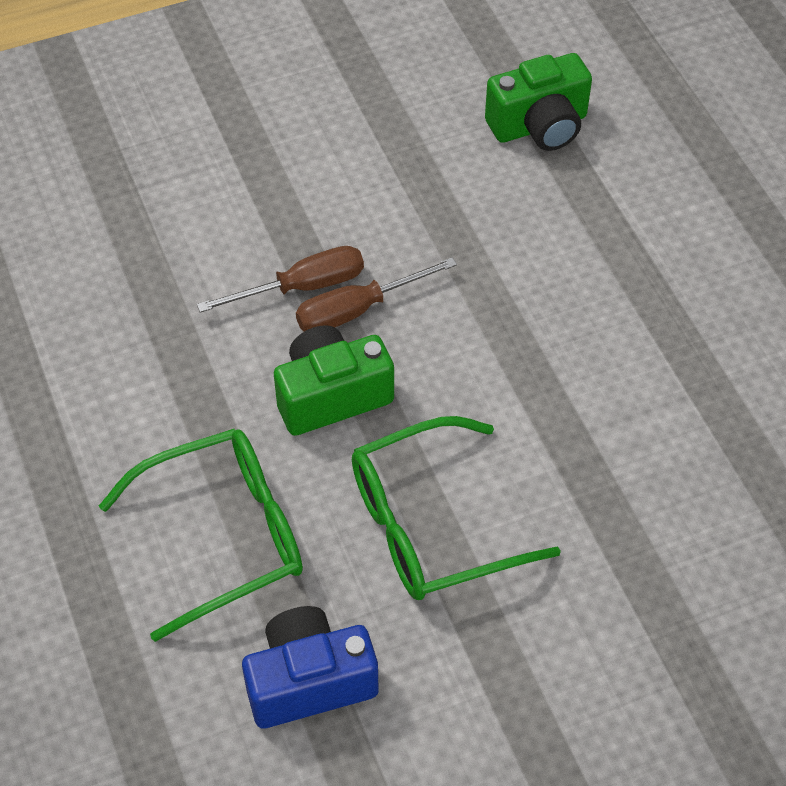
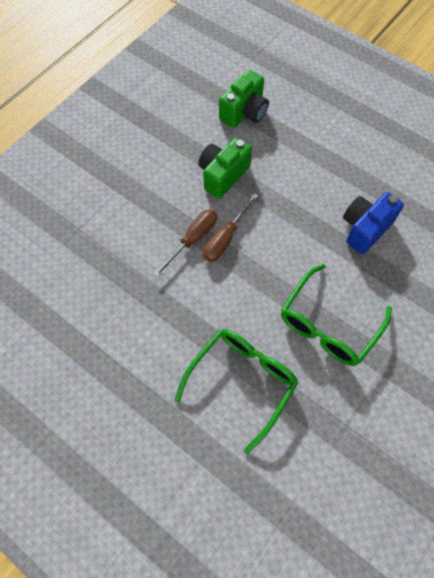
camera: 30 degrees left, 10 degrees up
(309, 681) = (329, 430): blue camera -> blue camera (365, 228)
(331, 396) = (243, 286): green camera -> green camera (223, 175)

